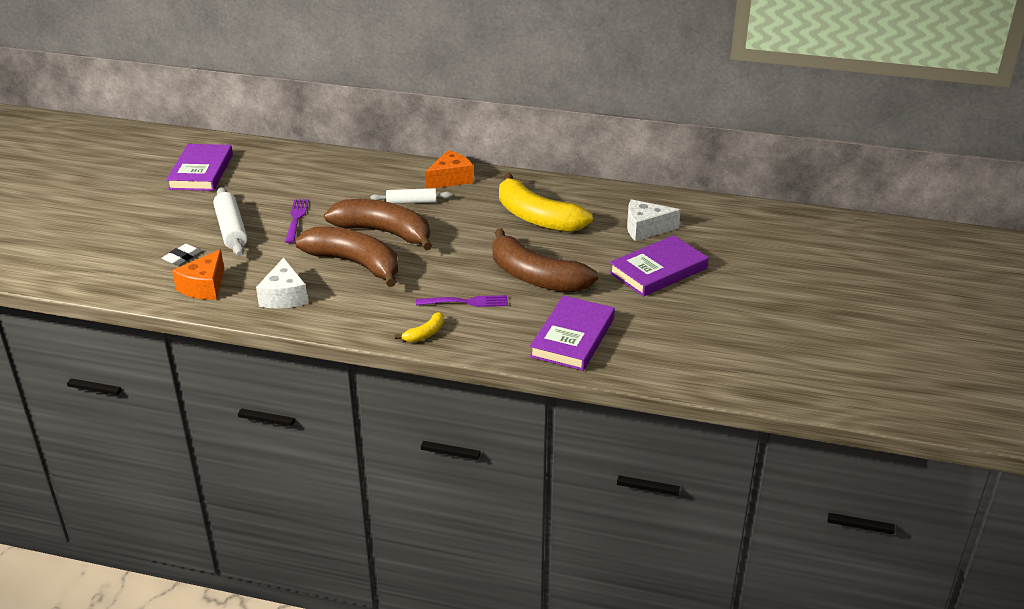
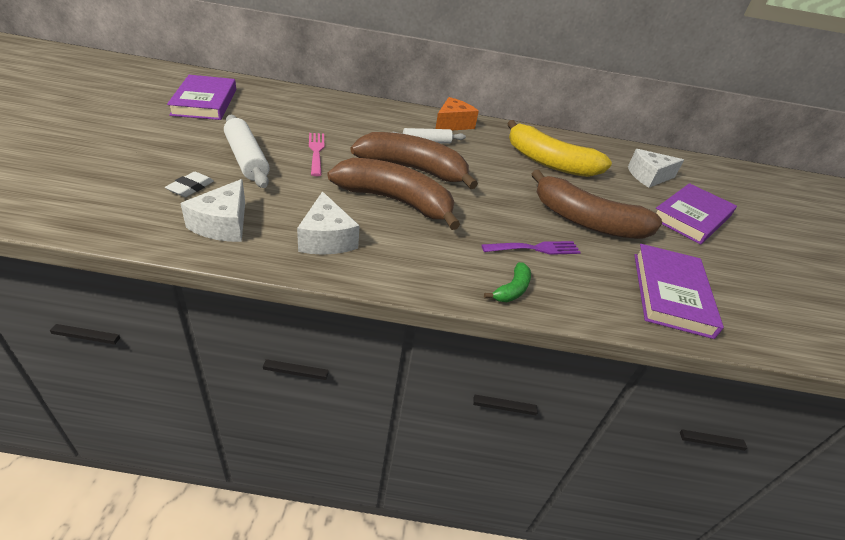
camera: 15 degrees left, 5 degrees up
(204, 287) = (223, 224): orange cheese -> white cheese
(296, 219) = (316, 152): purple fork -> pink fork
(425, 334) = (512, 290): yellow banana -> green banana

